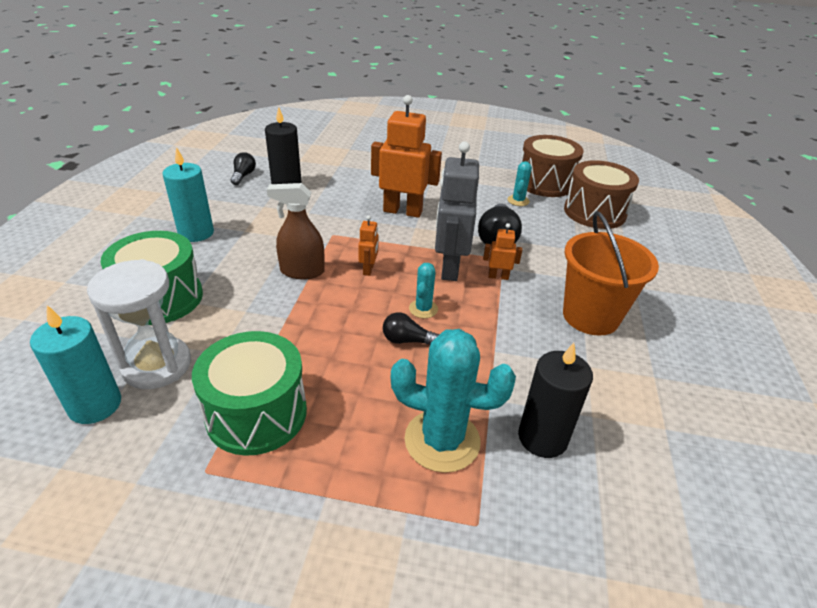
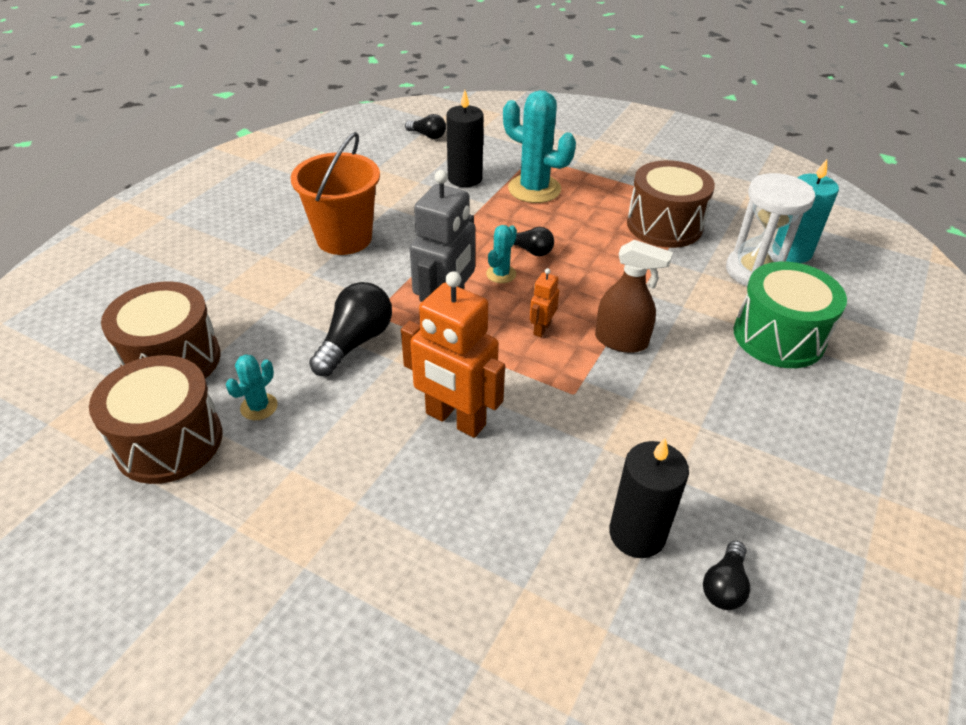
camera: 160 degrees left, 5 degrees up
(196, 233) = (770, 434): turquoise candle -> none
(256, 413) = (664, 225): green drum -> brown drum
(498, 276) = (398, 292): orange robot -> none
(673, 534) = (427, 135): none -> black light bulb

